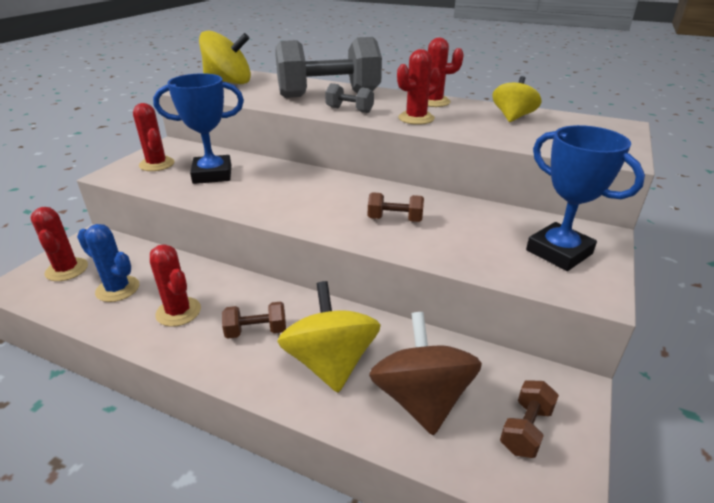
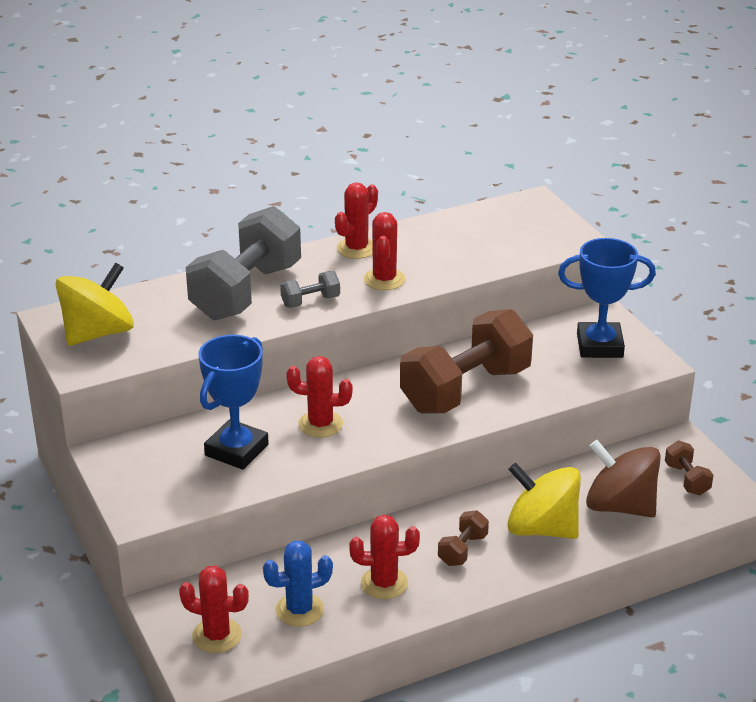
camera: 50 degrees left, 0 degrees up
(157, 164) = (154, 477): red cactus -> red cactus (320, 424)
(395, 219) = (465, 389): brown dumbbell -> brown dumbbell, size x2.35
(512, 117) = (451, 234): yellow spinning top -> none

